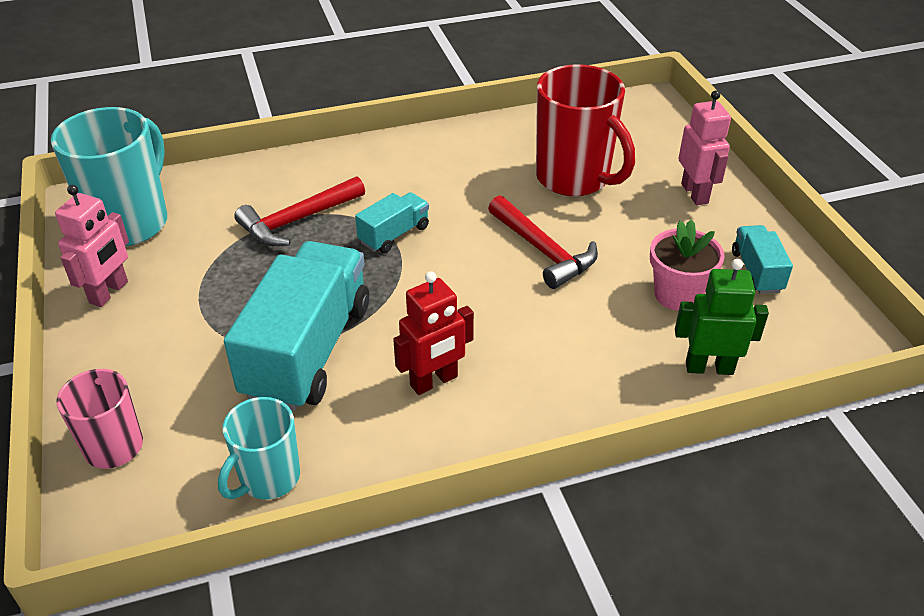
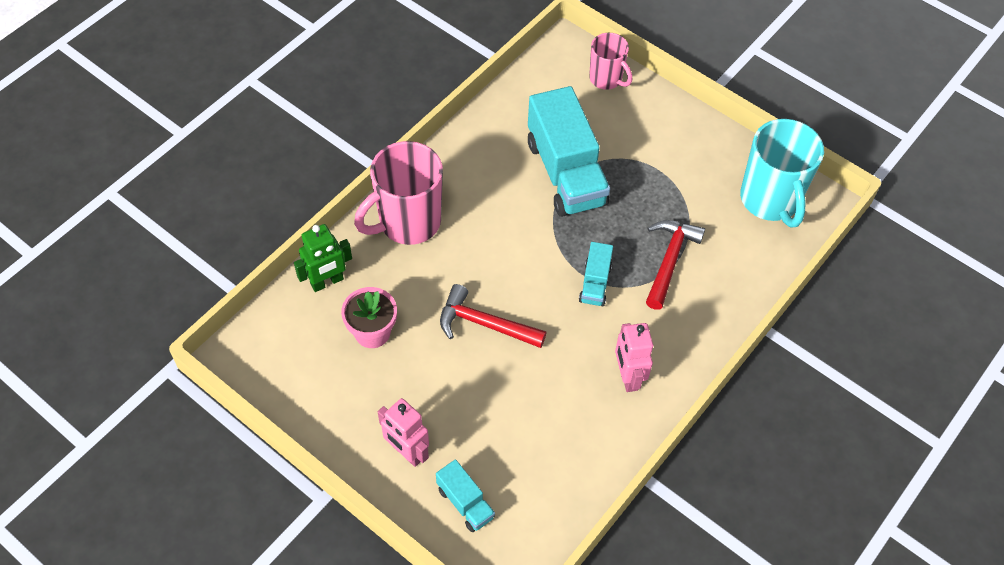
camera: 145 degrees right, 15 degrees up
(109, 292) = (716, 149): pink robot -> pink robot (628, 377)
(268, 478) = (517, 101): turquoise mug -> none
(434, 381) = (480, 190): red robot -> none
(559, 388) = (408, 222): none -> pink mug
(574, 179) = (511, 416): red mug -> none
(756, 272) = (326, 385): turquoise truck -> turquoise truck (465, 503)

